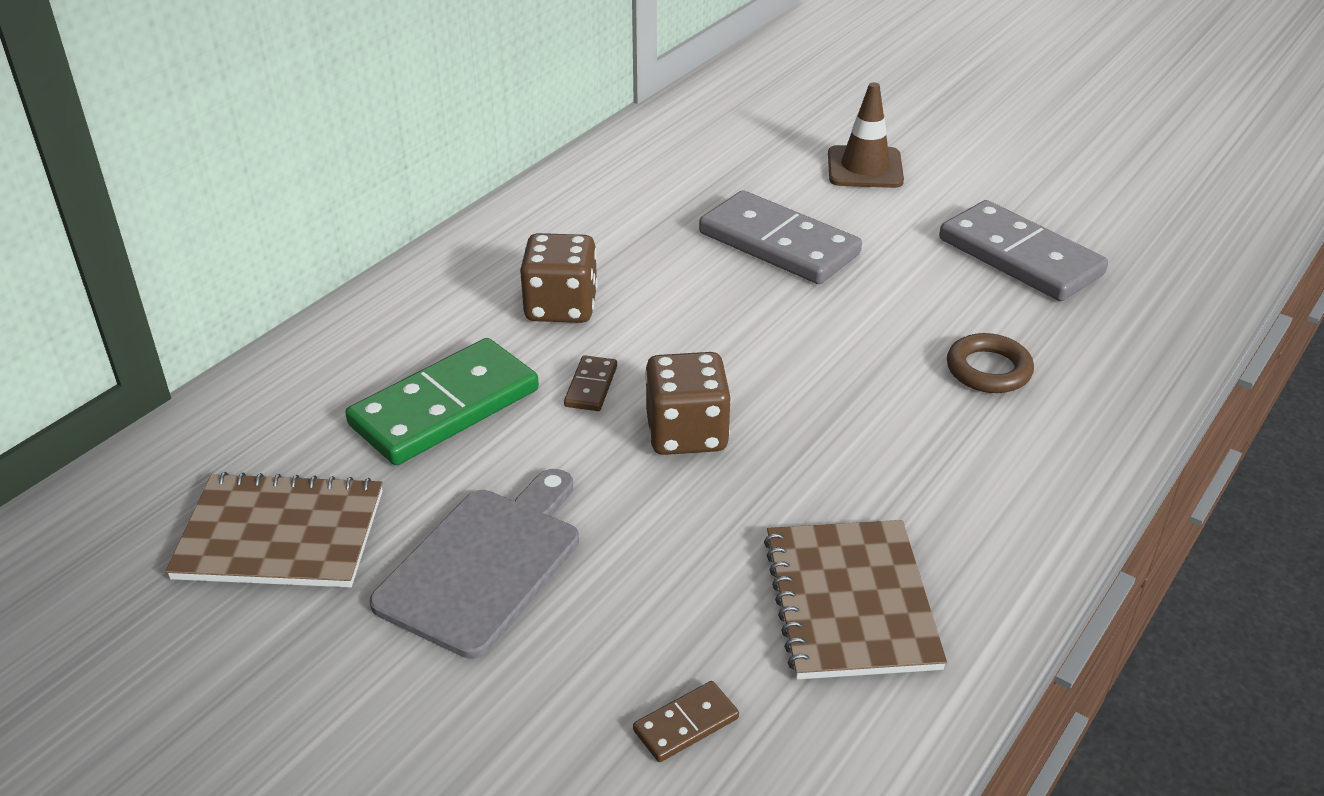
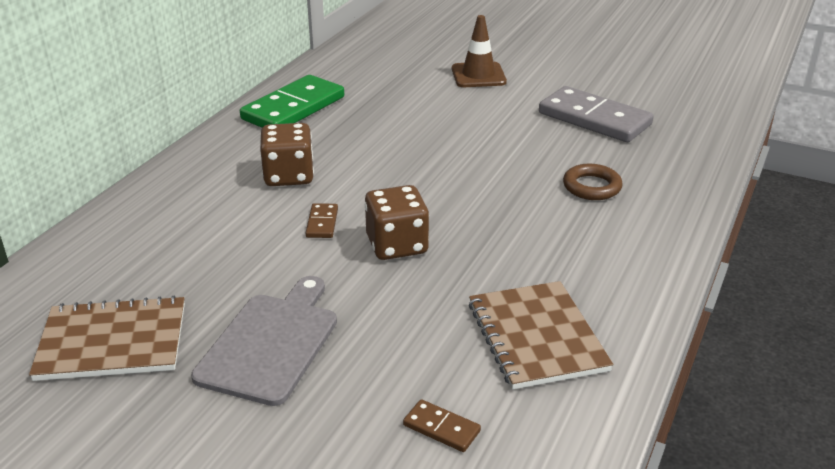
camera: 10 degrees left, 5 degrees down
(444, 407) = (218, 246): green domino -> green domino (293, 108)
(686, 724) = (441, 428): brown domino -> brown domino turned 75 degrees clockwise
(778, 244) = (431, 125): grey domino -> none

